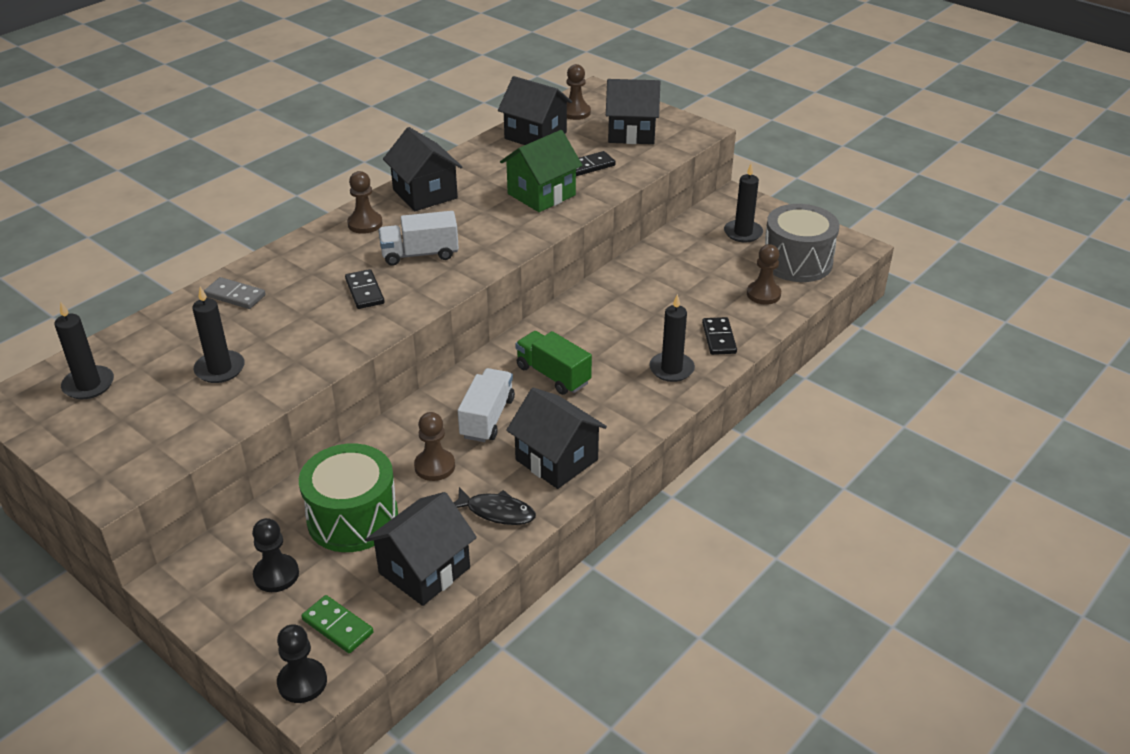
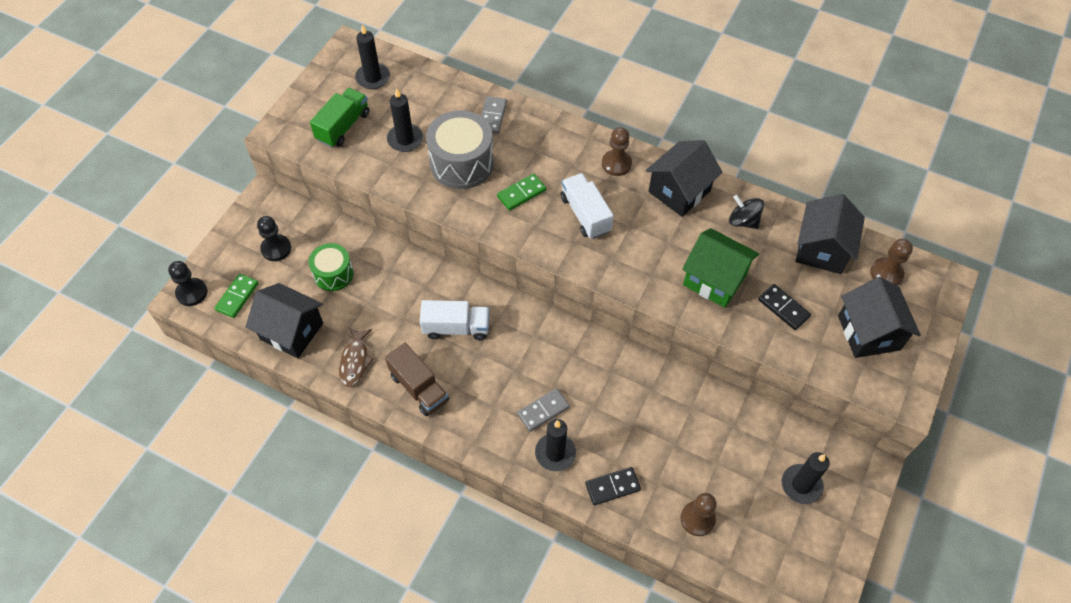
camera: 75 degrees right, 20 degrees up
(353, 518) = (333, 274): green drum -> green drum, size x0.62
(364, 291) = (521, 193): black domino -> green domino
(434, 466) = (394, 308): brown pawn -> none
(482, 167) = (743, 221): none -> black spinning top
(496, 512) = (355, 361): black fish -> brown fish
(553, 375) = (521, 361): green truck -> green truck (343, 126)
(556, 460) = (419, 388): black house -> brown truck
(619, 369) = (543, 411): none -> grey domino
(797, 262) = (768, 546): grey drum -> grey drum (462, 163)

